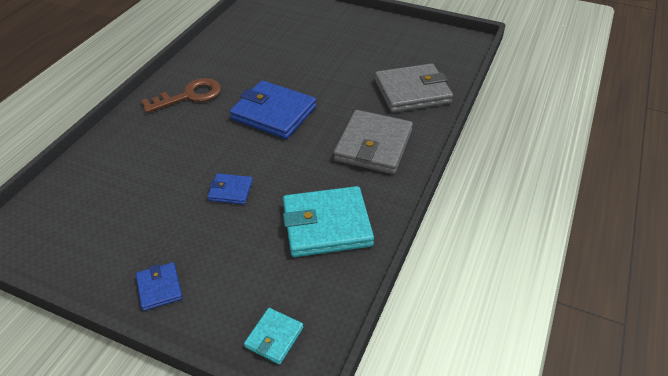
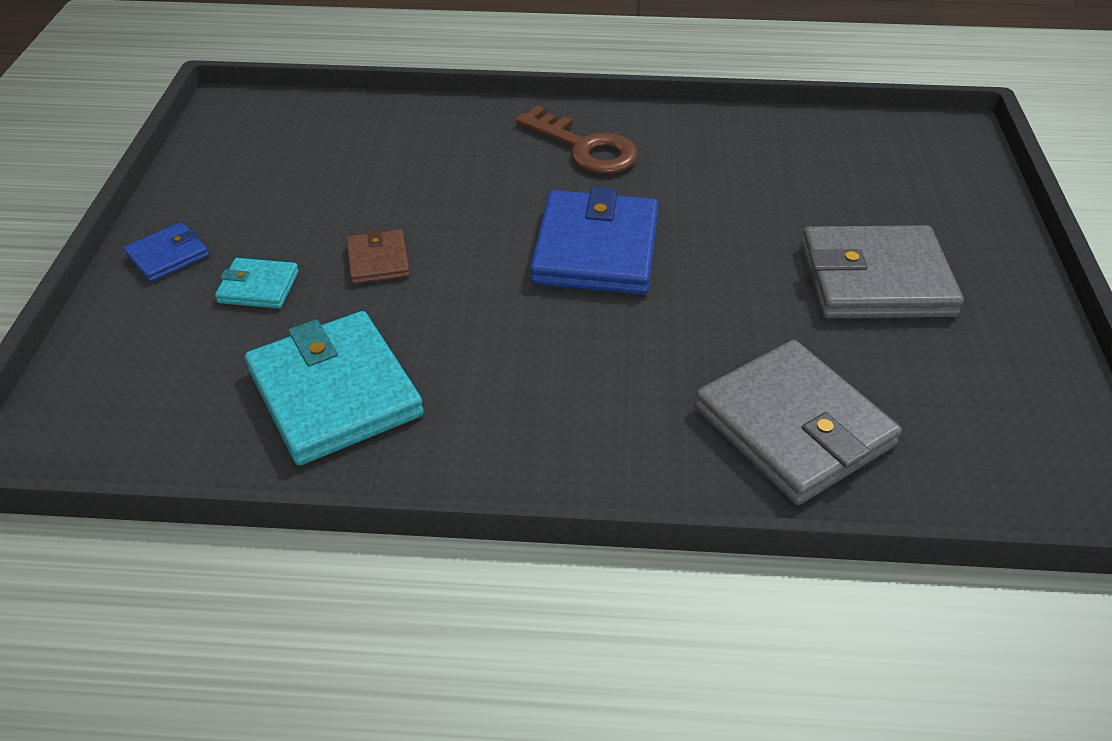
camera: 70 degrees right, 0 degrees up
(230, 191) = (378, 260): blue wallet -> brown wallet
(274, 337) = (89, 395): turquoise wallet -> turquoise wallet (258, 287)
(373, 145) = (574, 404): grey wallet -> grey wallet (875, 280)

